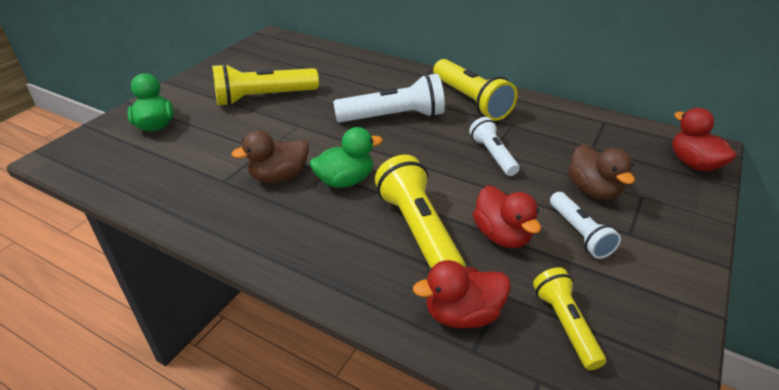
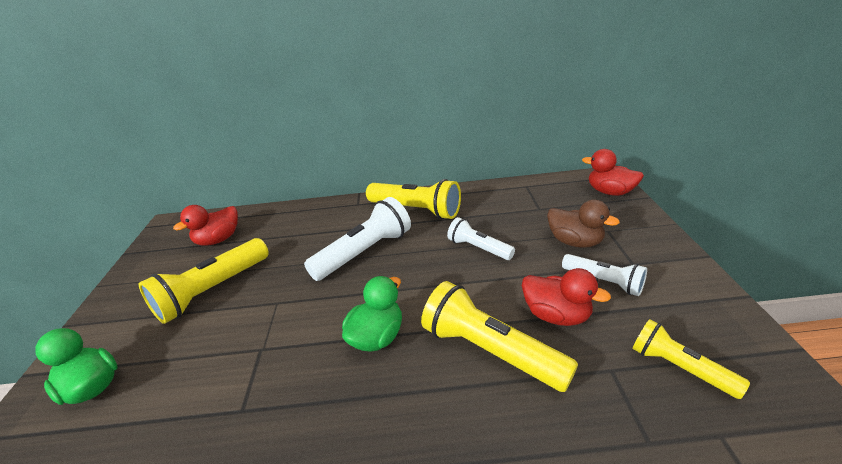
camera: 30 degrees left, 5 degrees down
(279, 176) = (304, 369): brown duck -> none
(462, 314) = (605, 411): red duck -> red duck (218, 240)

